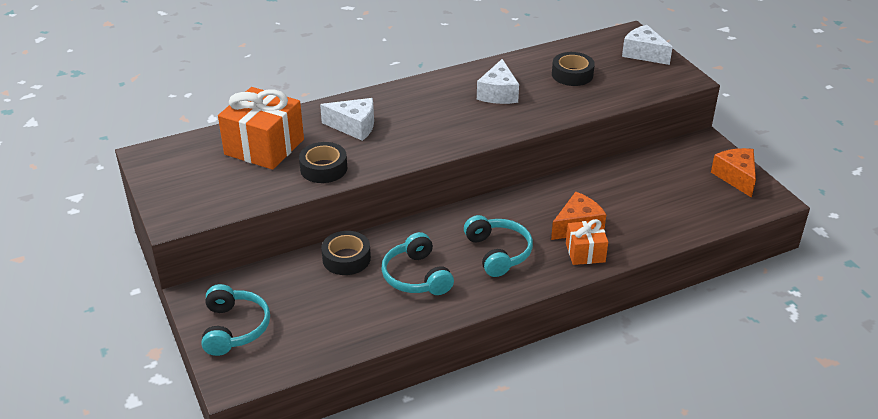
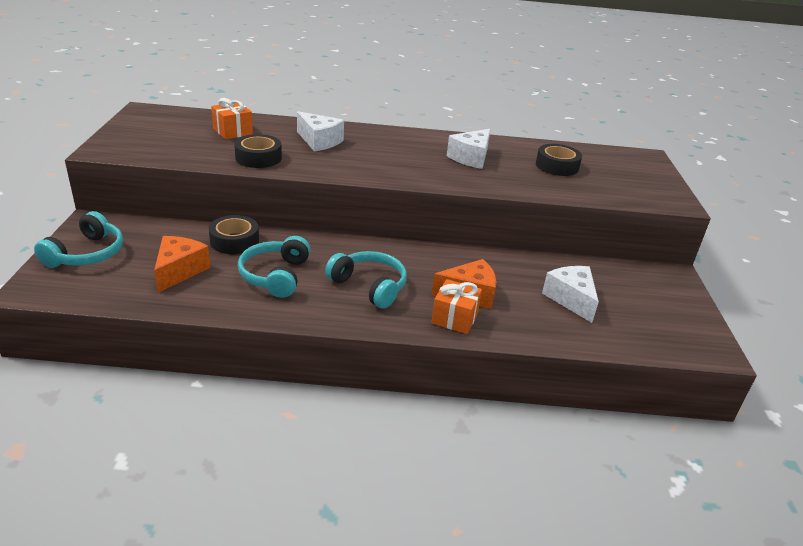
camera: 25 degrees right, 5 degrees down
(264, 147) = (233, 131): orange gift -> orange gift, size x0.55
(498, 253) = (369, 286): turquoise headphones -> turquoise headphones turned 60 degrees counterclockwise
(643, 53) = (646, 172): white cheese -> white cheese (571, 299)
(736, 177) = (684, 315): orange cheese -> orange cheese (179, 271)

